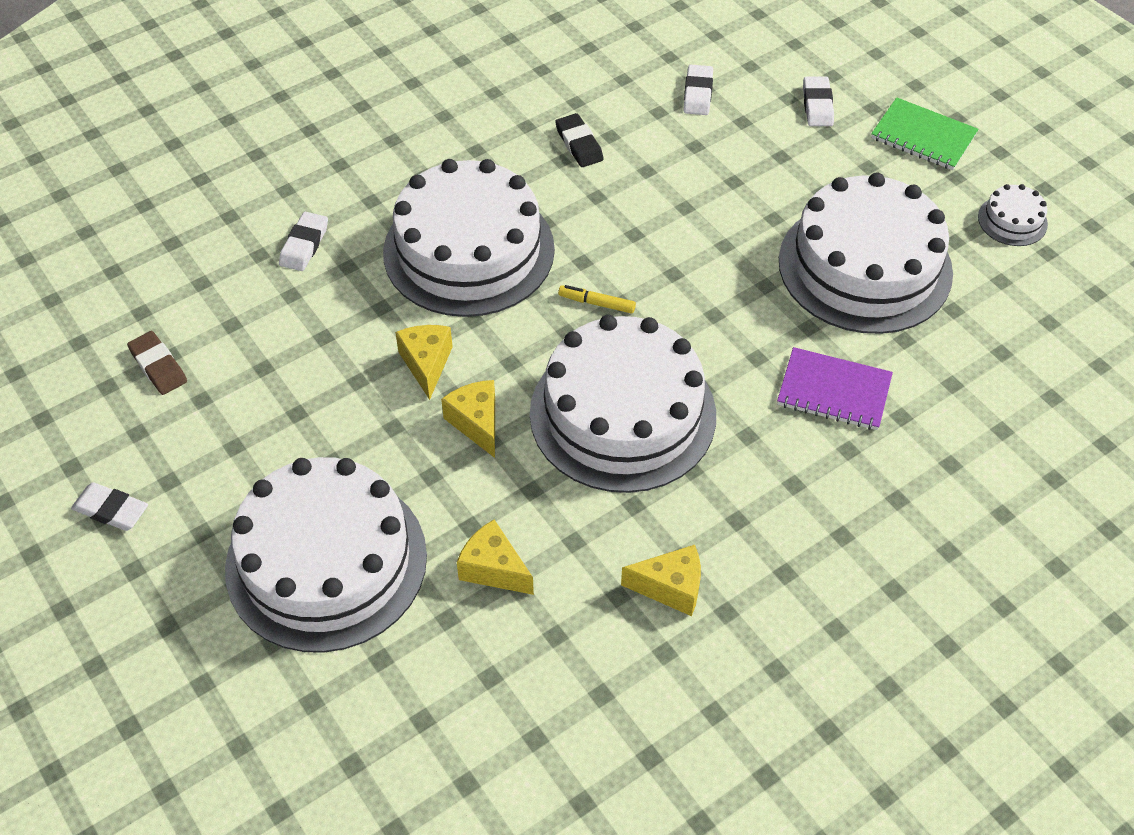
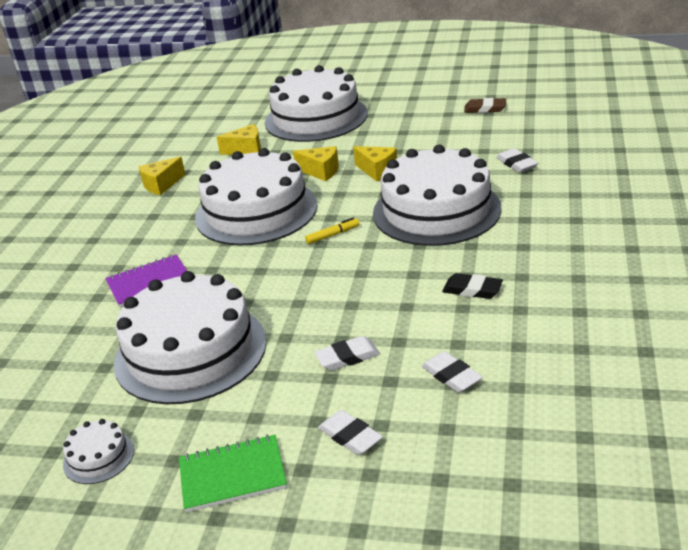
camera: 140 degrees right, 20 degrees down
(111, 510) = (418, 84): white eraser -> white eraser (347, 357)

